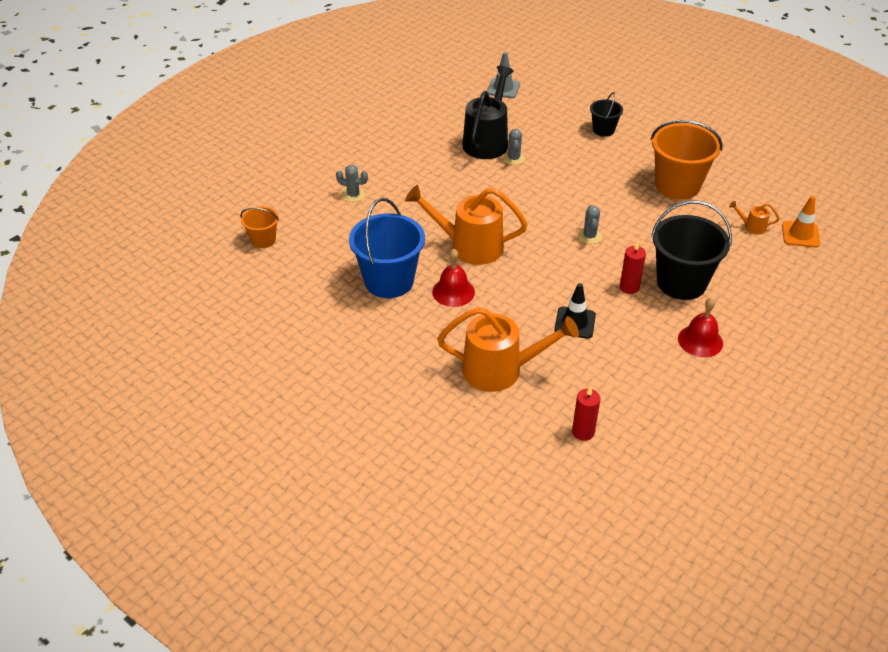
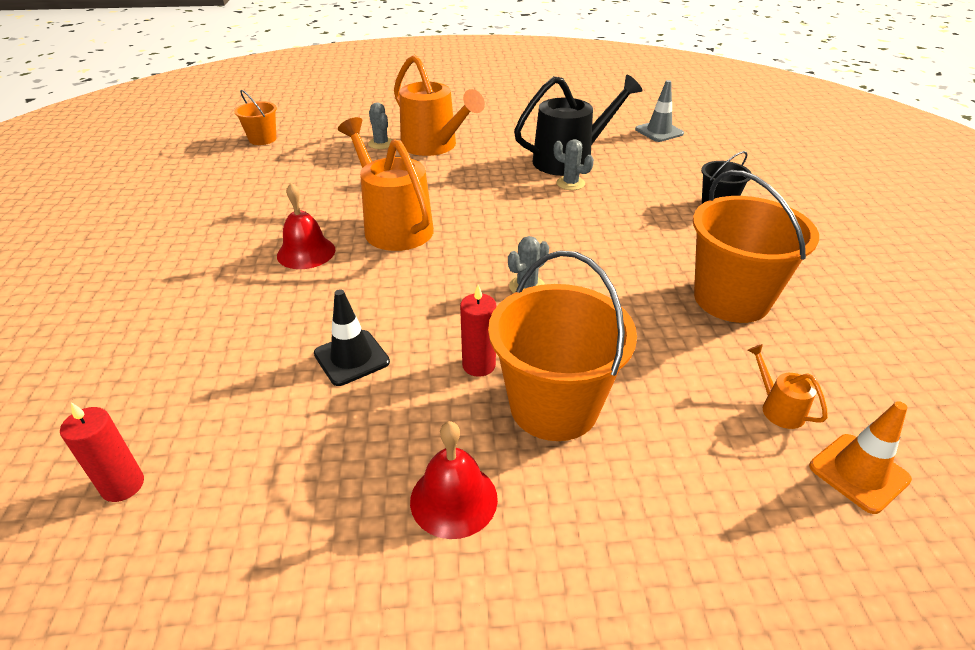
camera: 45 degrees right, 5 degrees down
(389, 281) = (278, 213): blue bucket -> none
(501, 370) = (198, 348): orange watering can -> orange watering can (434, 146)
(514, 159) = (570, 183): grey cactus -> grey cactus turned 75 degrees clockwise
(681, 283) = (554, 406): black bucket -> orange bucket

